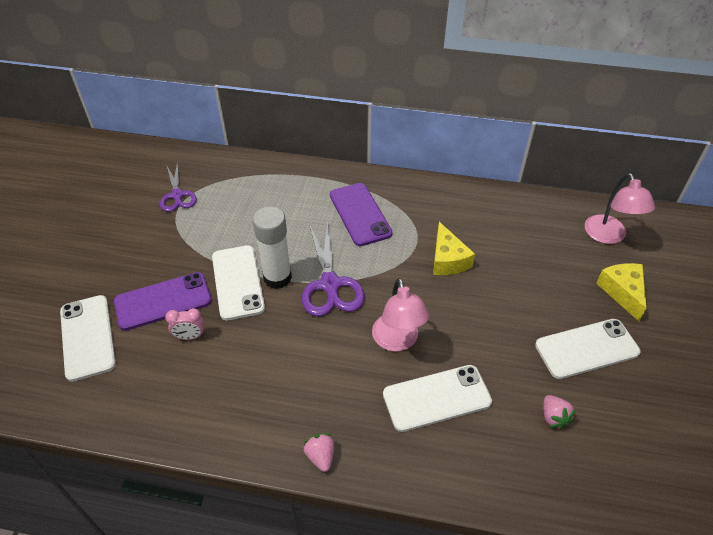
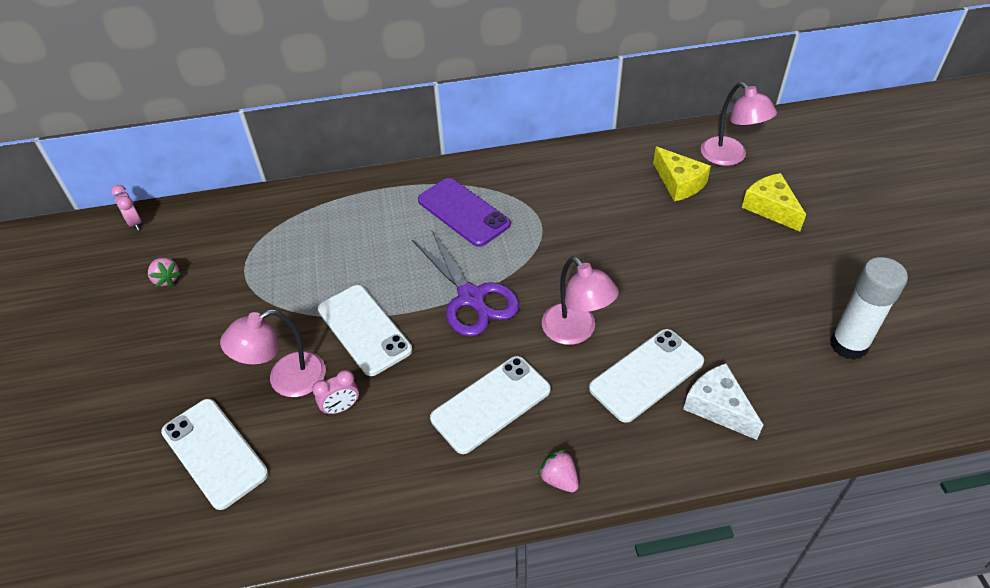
camera: 20 degrees left, 0 degrees up
(124, 149) = (135, 223): none -> pink clock
(163, 301) = (286, 380): purple phone -> pink lamp
(177, 195) = (235, 256): purple scissors -> none
(277, 277) = (407, 309): white glue stick -> white glue stick (848, 345)
(447, 260) = (583, 231): yellow cheese -> yellow cheese (679, 183)
(483, 448) = (718, 407): none -> white cheese
(554, 417) = (769, 351): pink strawberry -> pink strawberry (166, 279)
(586, 348) = (765, 274): white phone -> white phone (491, 404)

